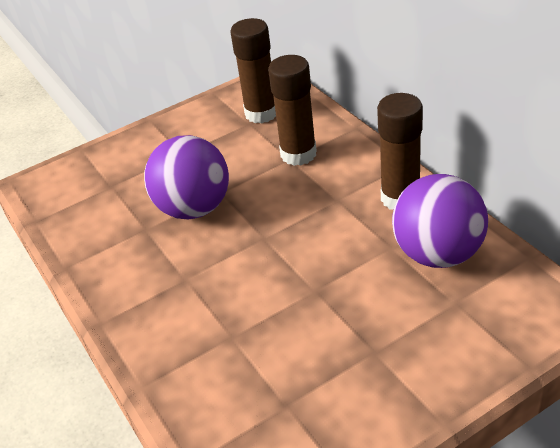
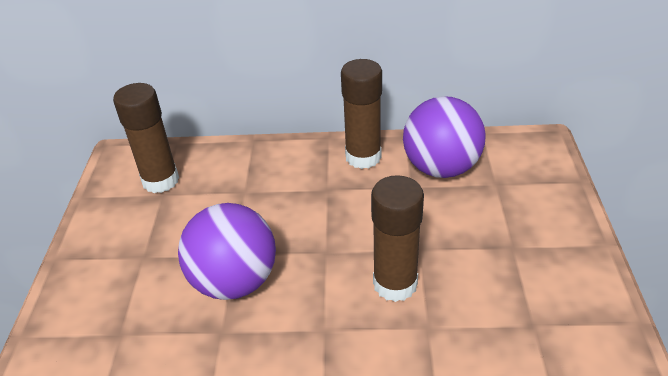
camera: 60 degrees left, 0 degrees up
(298, 154) = (245, 184): brown glue stick -> brown glue stick (395, 284)

